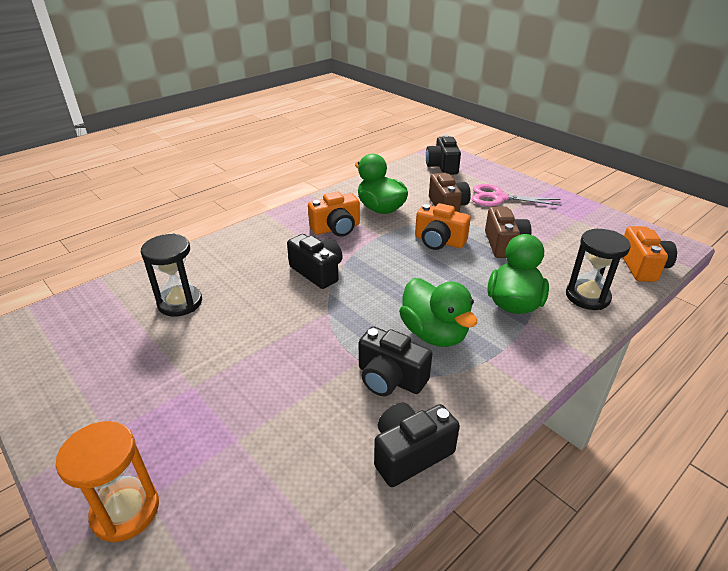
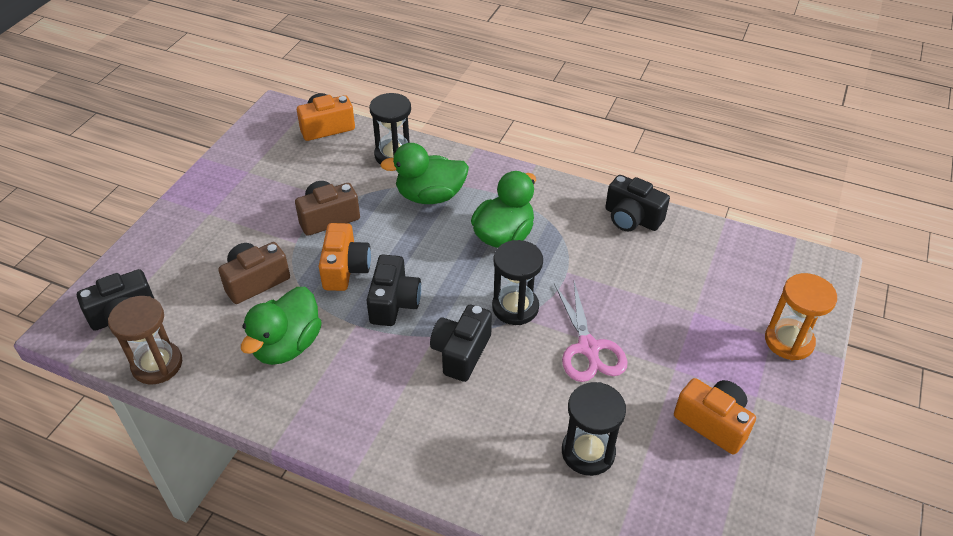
camera: 115 degrees left, 10 degrees up
(336, 228) = (359, 373): orange camera -> orange camera (713, 423)
(340, 312) = (515, 307): none -> black hourglass
(390, 378) = (573, 247): black camera -> black camera (394, 303)
(397, 171) = (157, 364): none -> brown hourglass
(498, 198) = (213, 240): pink scissors -> pink scissors (588, 348)

